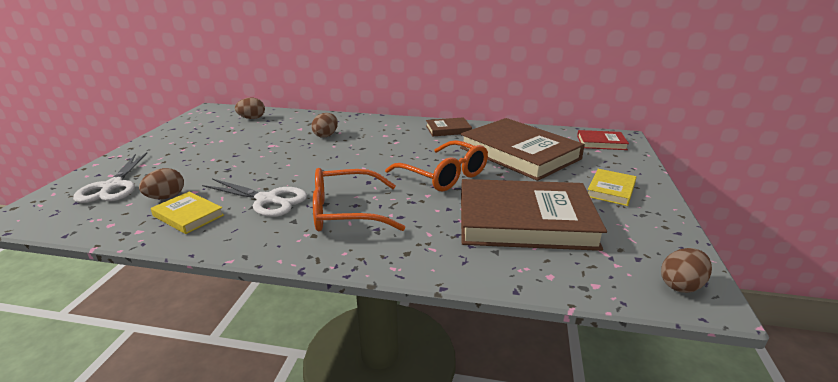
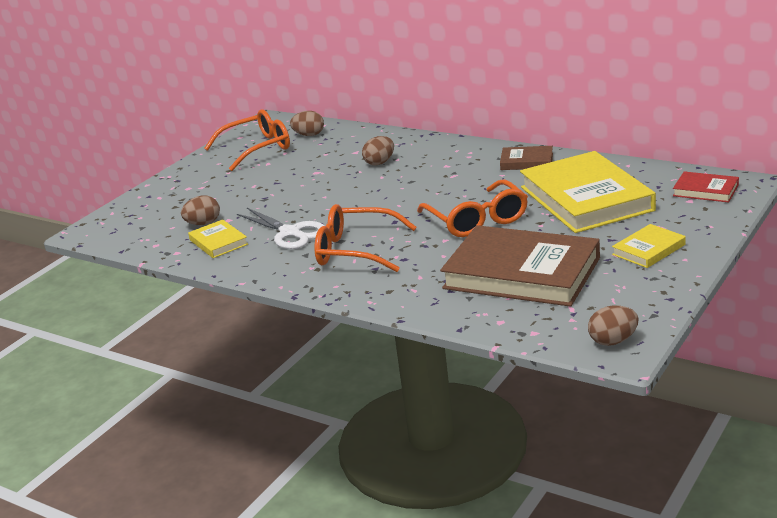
camera: 25 degrees right, 0 degrees up
(112, 186) = (160, 209): white scissors -> none
(207, 129) = (257, 148): none -> orange glasses
(519, 153) = (586, 199): brown book -> yellow book

